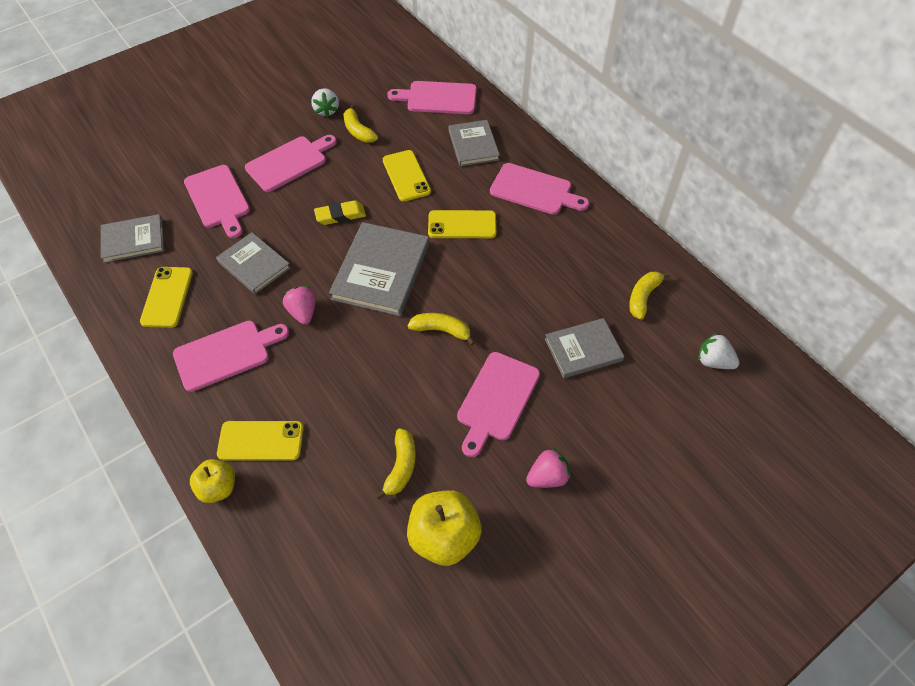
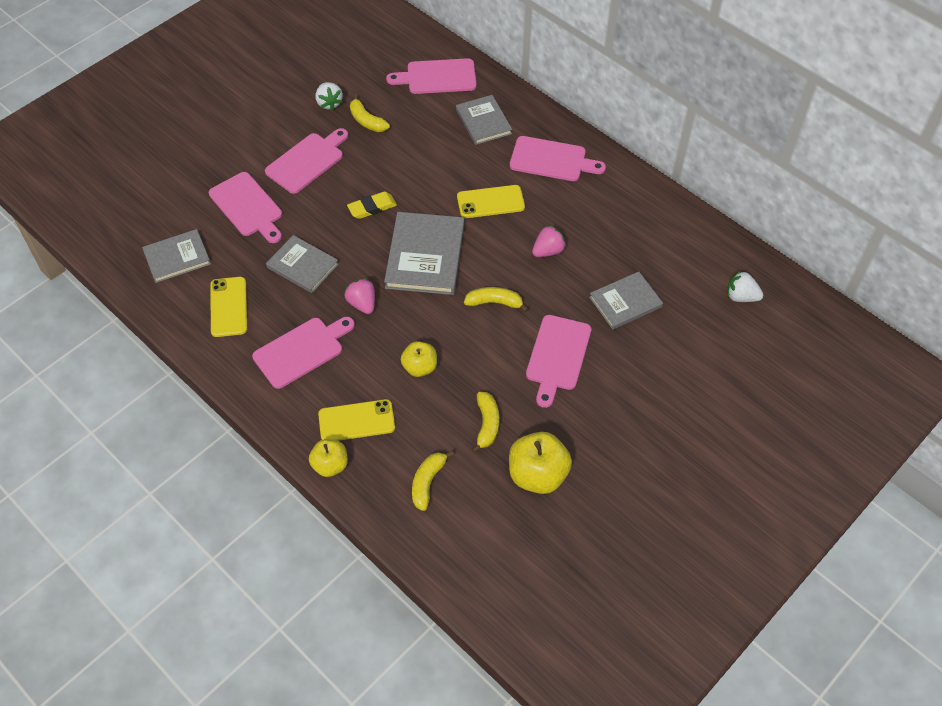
camera: 10 degrees left, 0 degrees up
(344, 390) = (420, 367): none -> yellow apple
(406, 176) = (426, 161): yellow phone -> none
(547, 477) = (615, 414): pink strawberry -> pink strawberry (548, 251)
(643, 297) = (670, 248): yellow banana -> yellow banana (427, 482)

